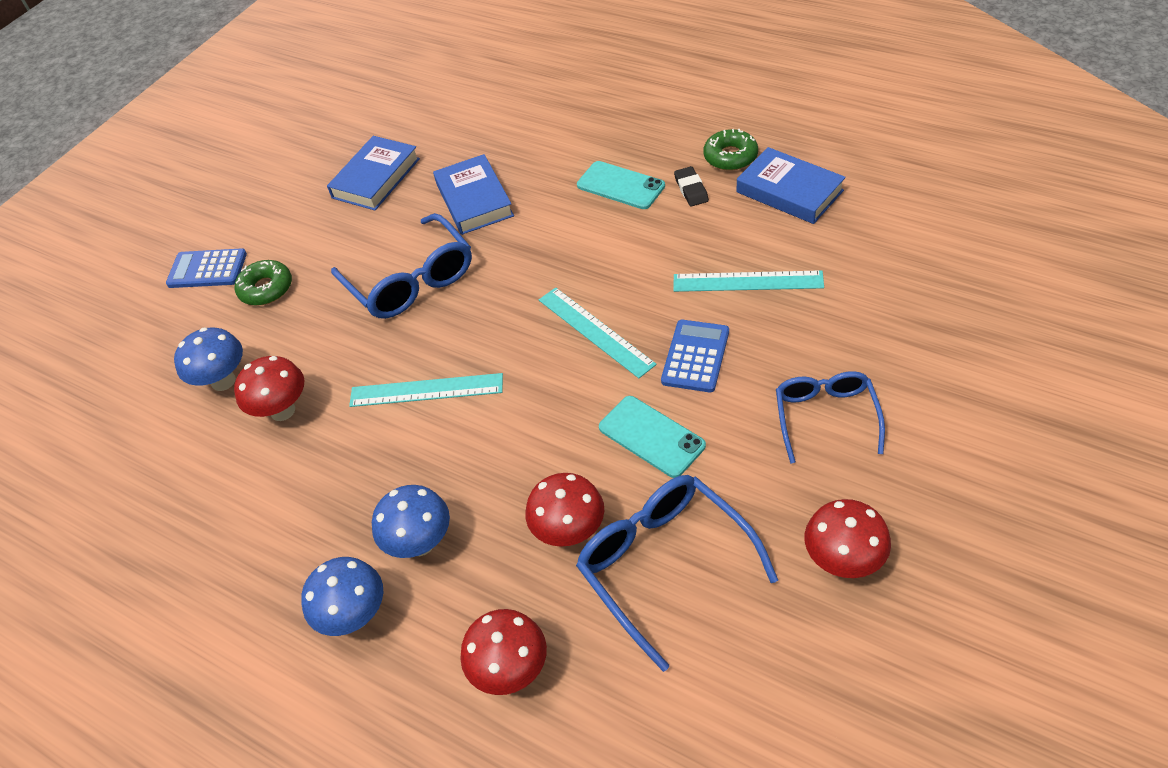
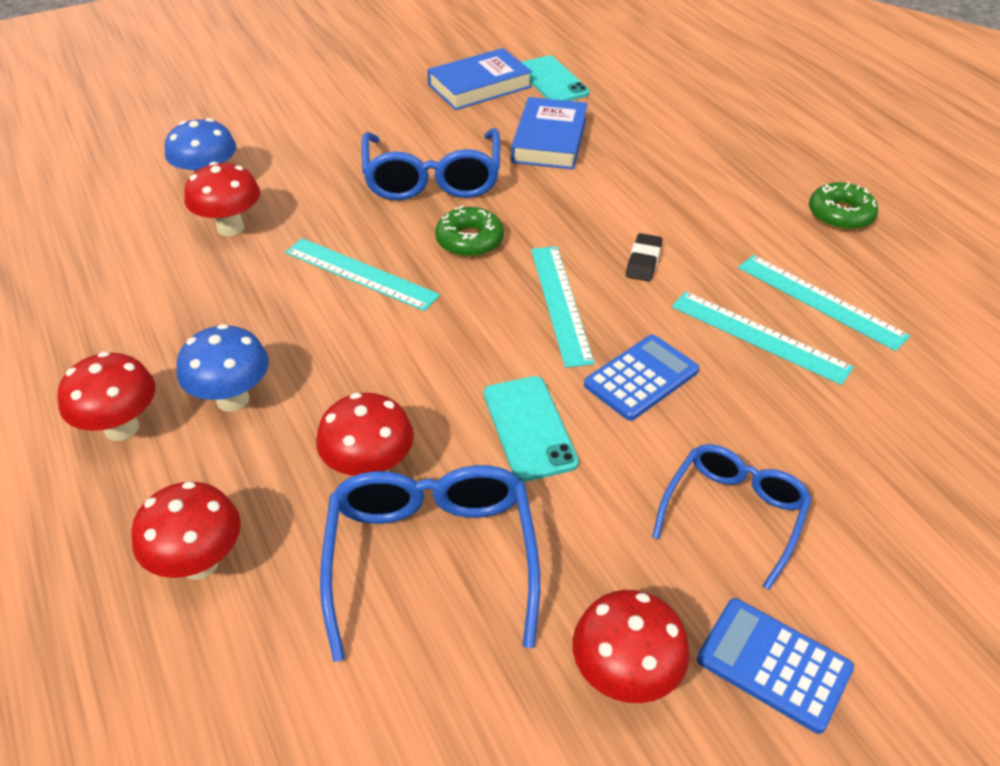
camera: 25 degrees right, 5 degrees down
(207, 269) = (280, 93): blue calculator -> blue calculator (773, 664)
(266, 289) = (309, 129): green donut -> green donut (469, 240)
(355, 616) = (121, 428): blue mushroom -> red mushroom
(620, 186) = (700, 190): turquoise phone -> turquoise phone (552, 80)
(691, 189) = (771, 225): black eraser -> black eraser (643, 261)
(766, 232) = (820, 301): none -> turquoise ruler
(789, 191) = (880, 275): blue book -> none

